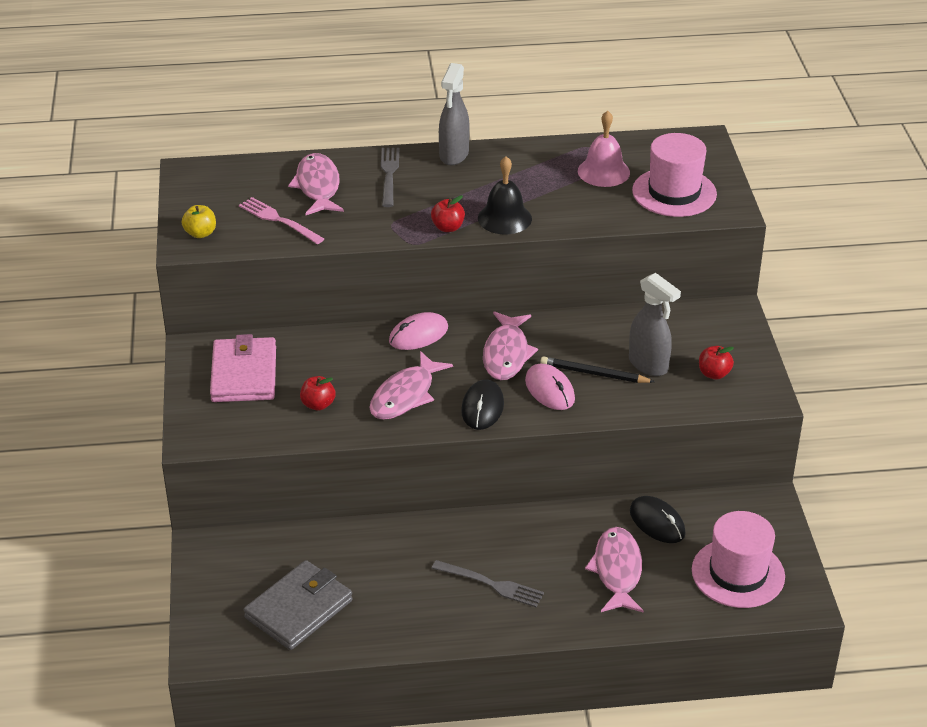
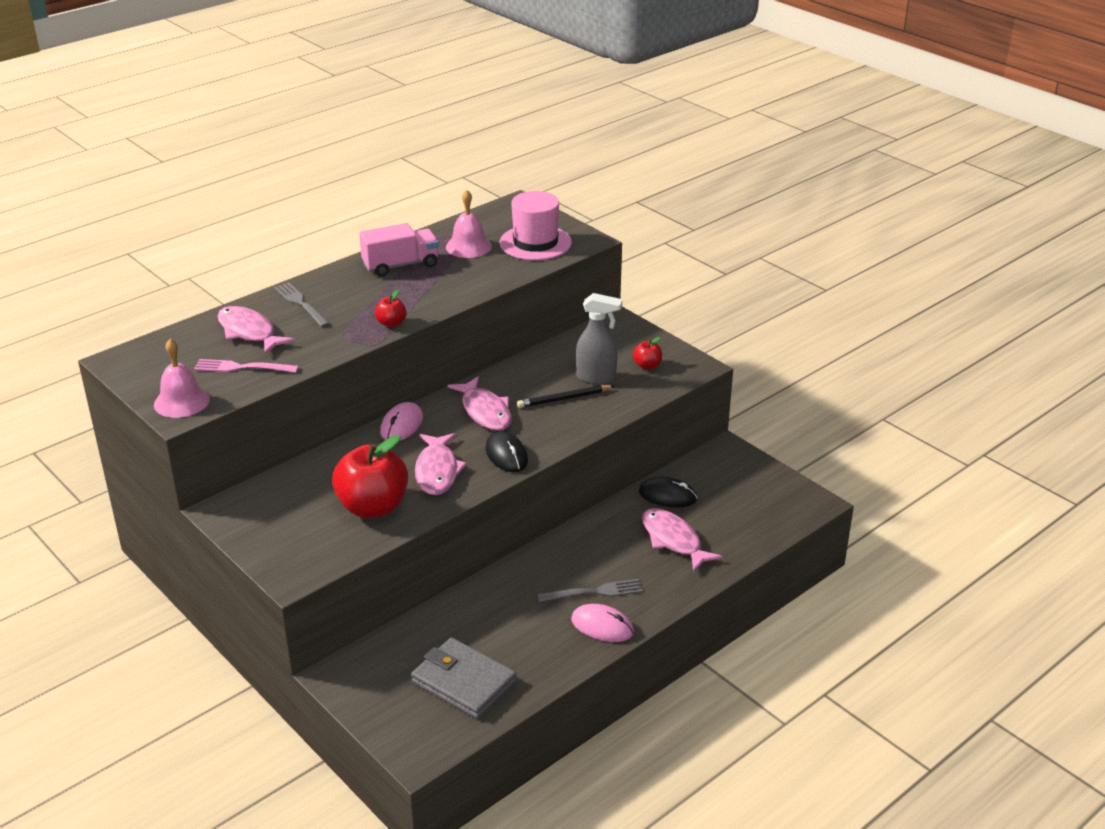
camera: 35 degrees left, 5 degrees down
(200, 233) = (181, 401): yellow apple -> pink bell
(244, 374) = (285, 511): pink wallet -> none
(299, 609) = (464, 682): grey wallet -> grey wallet turned 60 degrees counterclockwise
(318, 404) = (373, 507): red apple -> red apple, size x2.21
(454, 155) = (339, 273): grey spray bottle -> none
(504, 218) = (429, 302): black bell -> none
(518, 168) = (401, 265): none -> pink truck
(549, 390) = (543, 422): pink mouse -> pink mouse (602, 626)
(738, 573) = (754, 504): pink hat -> none

